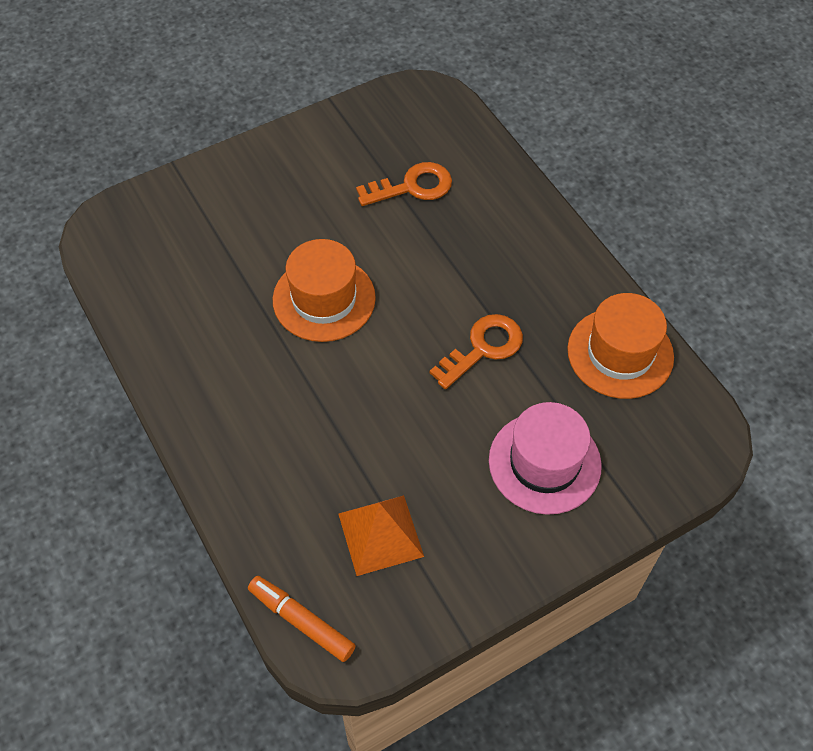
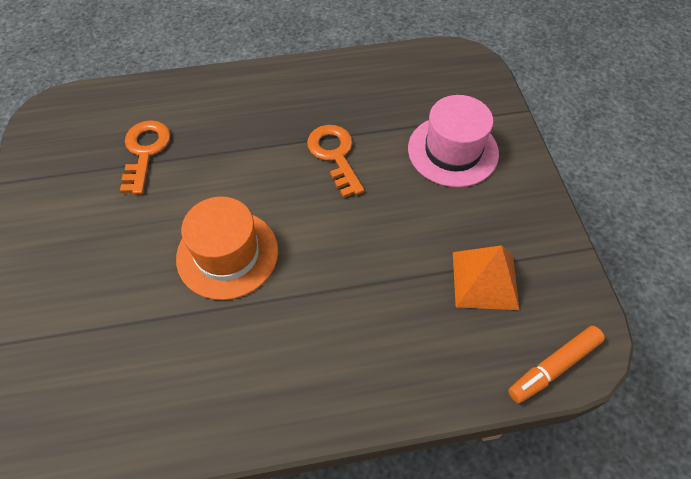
camera: 70 degrees left, 0 degrees up
(620, 353) = (376, 78): orange hat -> none

